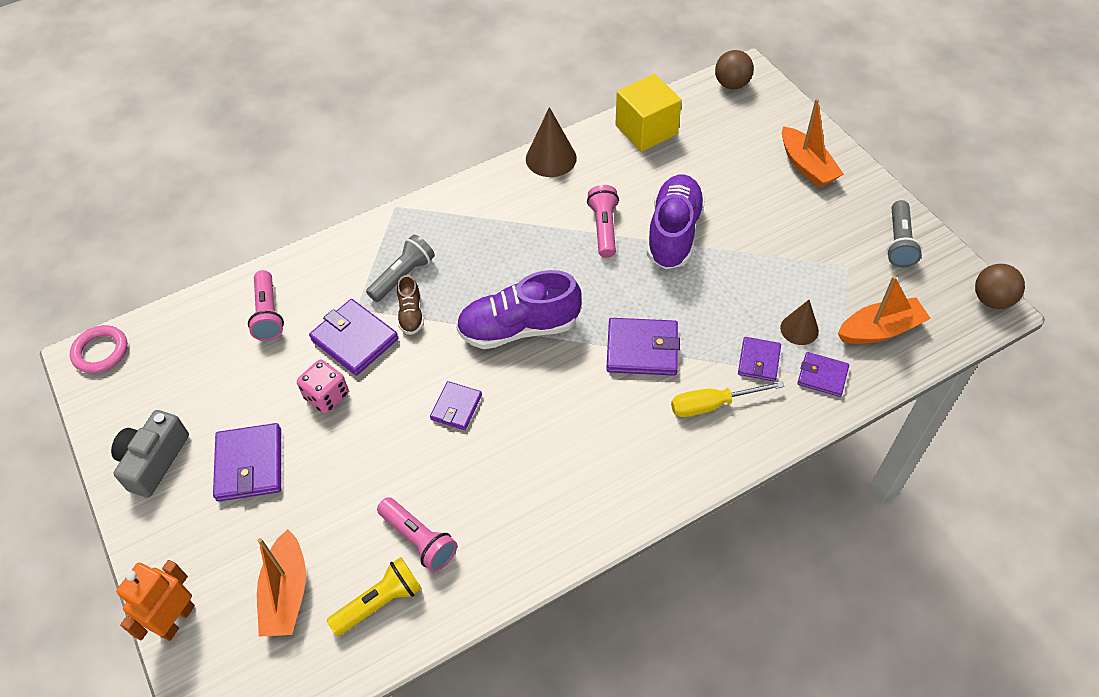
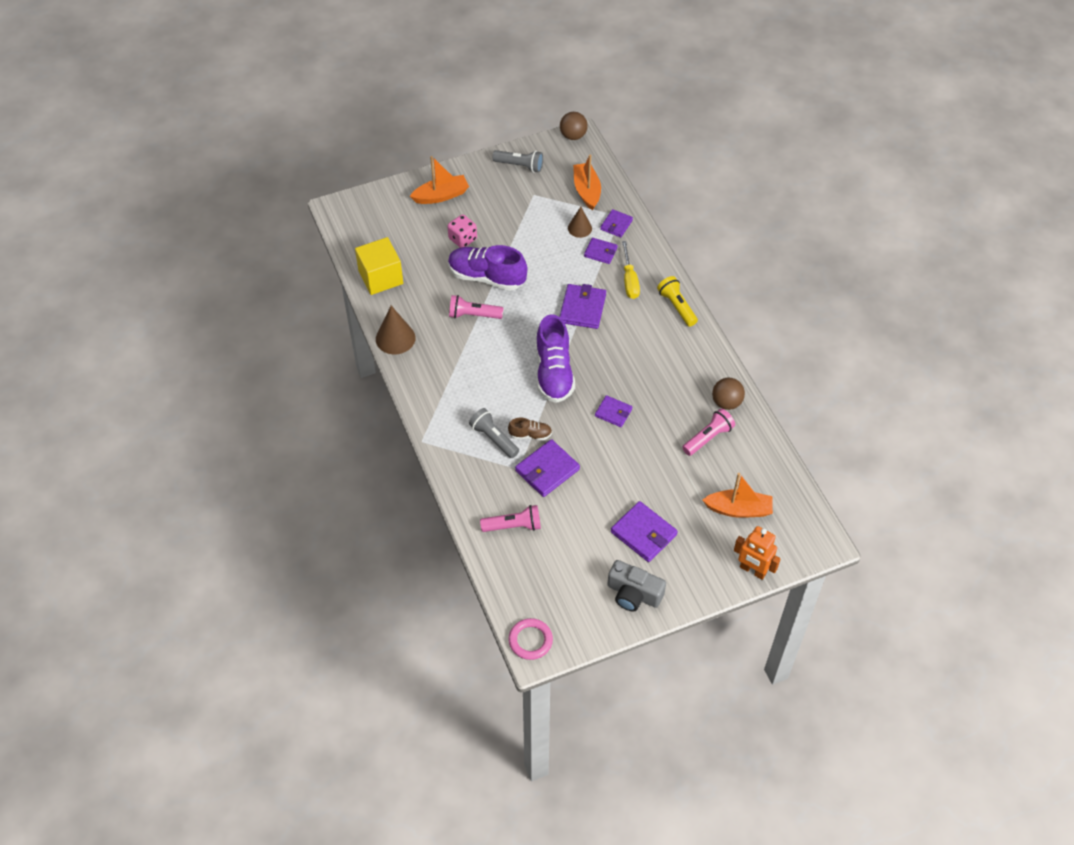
camera: 85 degrees left, 0 degrees up
(249, 464) = (643, 533): purple wallet -> purple wallet turned 45 degrees clockwise
(327, 396) = (593, 487): pink dice -> pink dice (462, 239)
(379, 602) = (748, 460): yellow flashlight -> yellow flashlight (677, 306)
(731, 84) = (346, 220): brown ball -> brown ball (726, 402)

